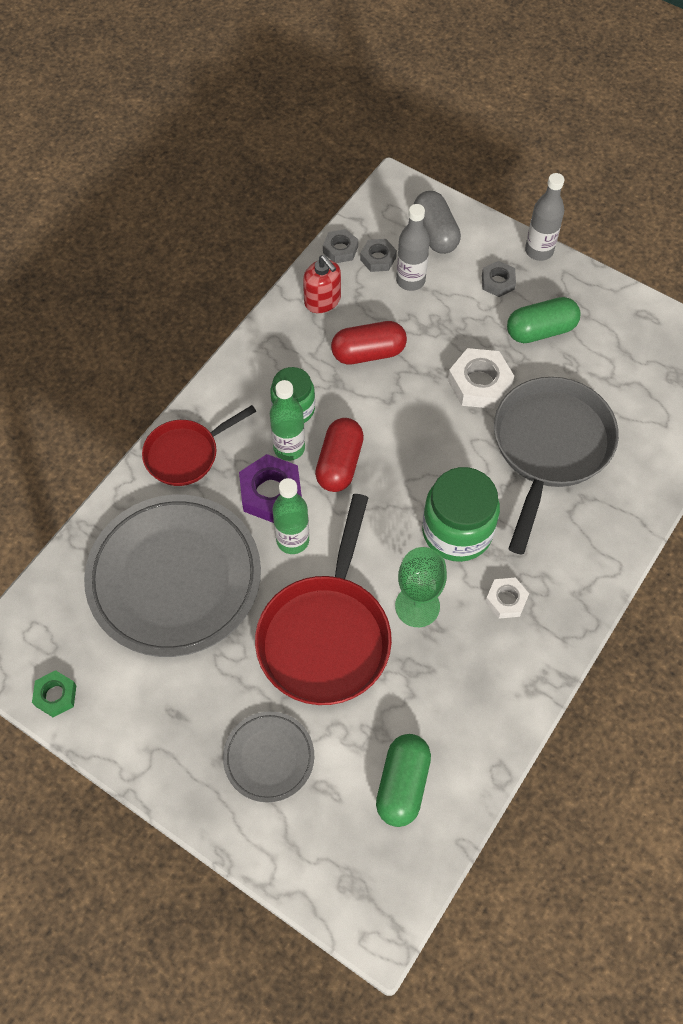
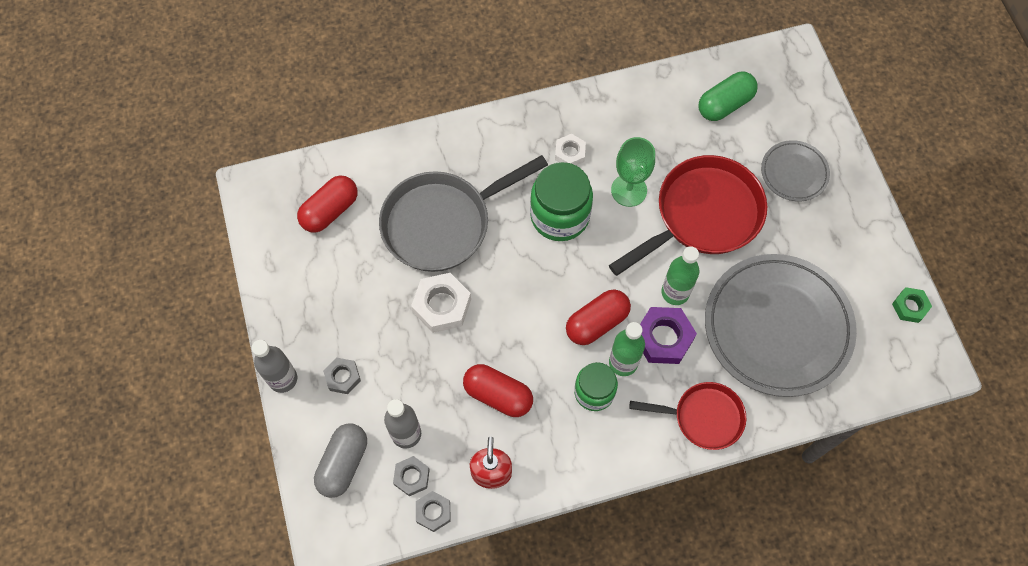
camera: 140 degrees left, 5 degrees up
(540, 330) = (355, 311): green capsule -> none
(650, 387) = (330, 211): none -> red capsule

